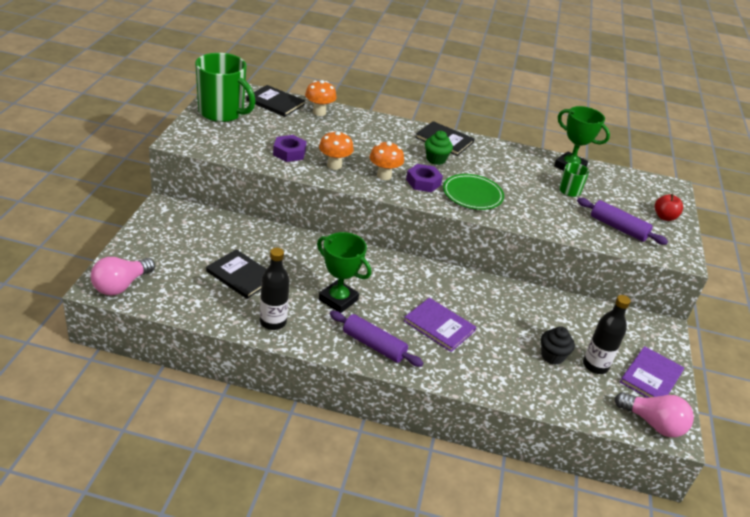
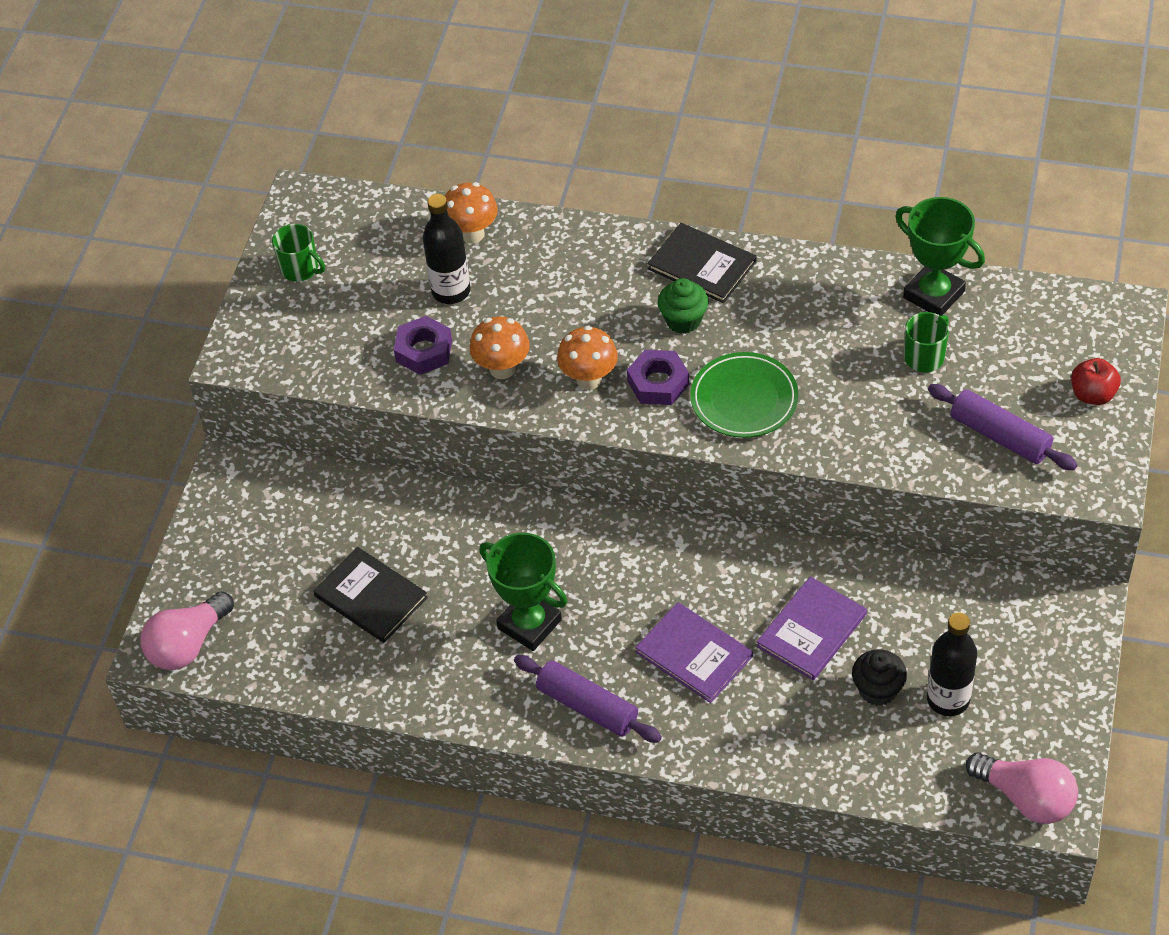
camera: 10 degrees right, 15 degrees up
(222, 112) = (300, 269): green mug -> green mug, size x0.47
(273, 322) = (428, 683): black bottle -> black bottle (451, 291)
(275, 102) = (392, 223): black book -> none
(651, 377) = (1039, 709): purple book -> purple book (811, 630)

